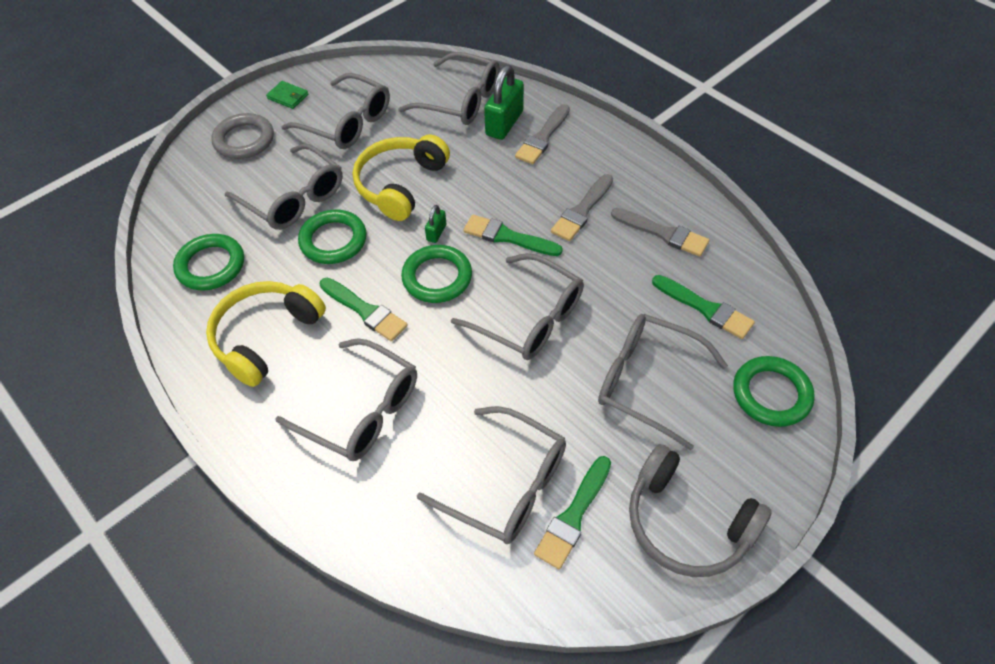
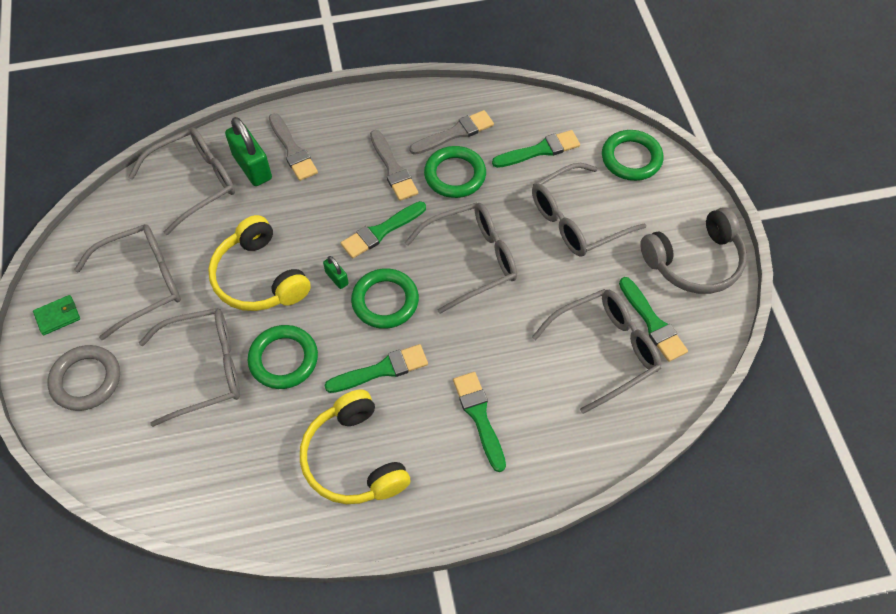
camera: 60 degrees left, 5 degrees up
(211, 265) = (234, 473): green ring -> green ring (455, 175)
(361, 410) = (479, 417): grey glasses -> green brush

